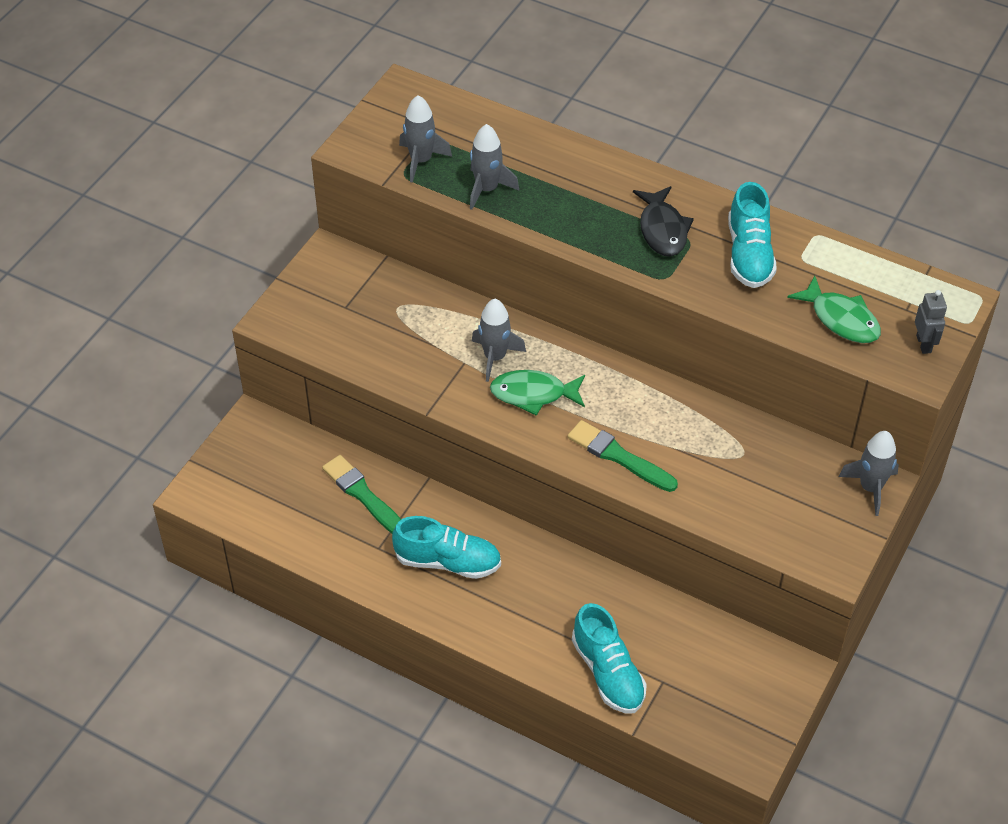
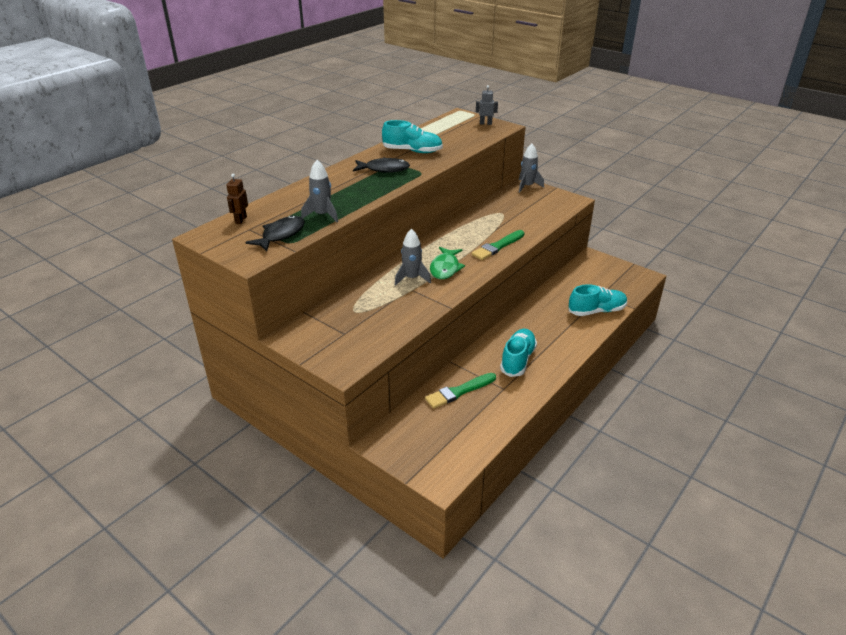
camera: 80 degrees left, 15 degrees down
(421, 160) = (281, 235): grey rocket -> black fish
(453, 111) = (240, 220): none -> brown robot
(841, 319) = (465, 137): green fish -> none

